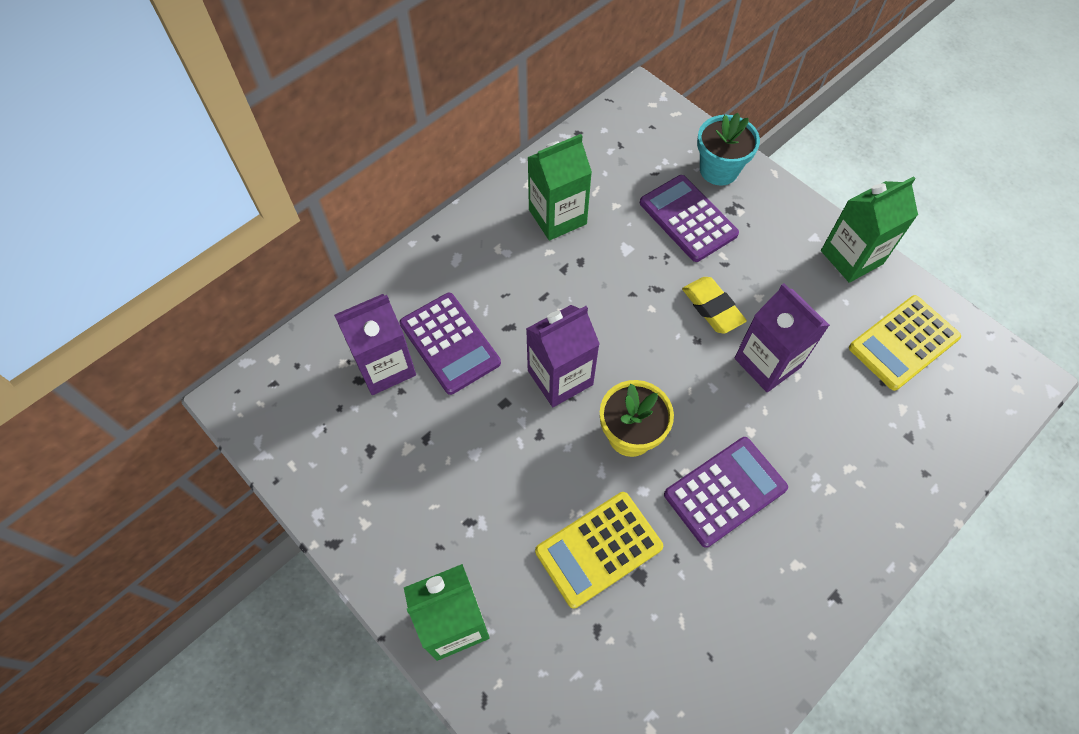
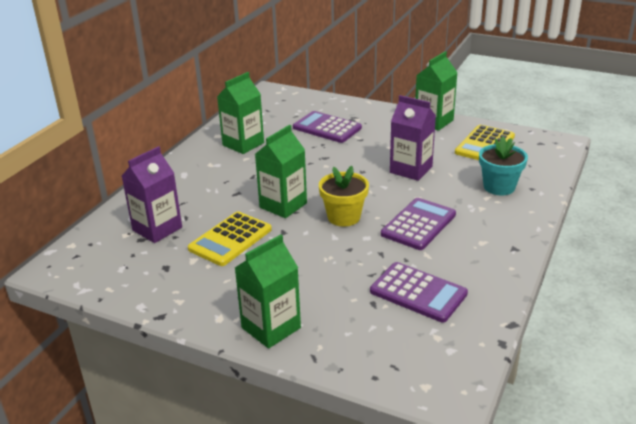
camera: 20 degrees left, 30 degrees down
(450, 343) = (199, 209): purple calculator -> purple calculator (418, 292)
(560, 377) = (283, 205): purple carton -> green carton
(598, 549) = (352, 268): yellow calculator -> yellow calculator (230, 239)
(712, 308) = (363, 157): yellow eraser -> none
(719, 170) = (334, 107): turquoise flower pot -> turquoise flower pot (499, 187)

